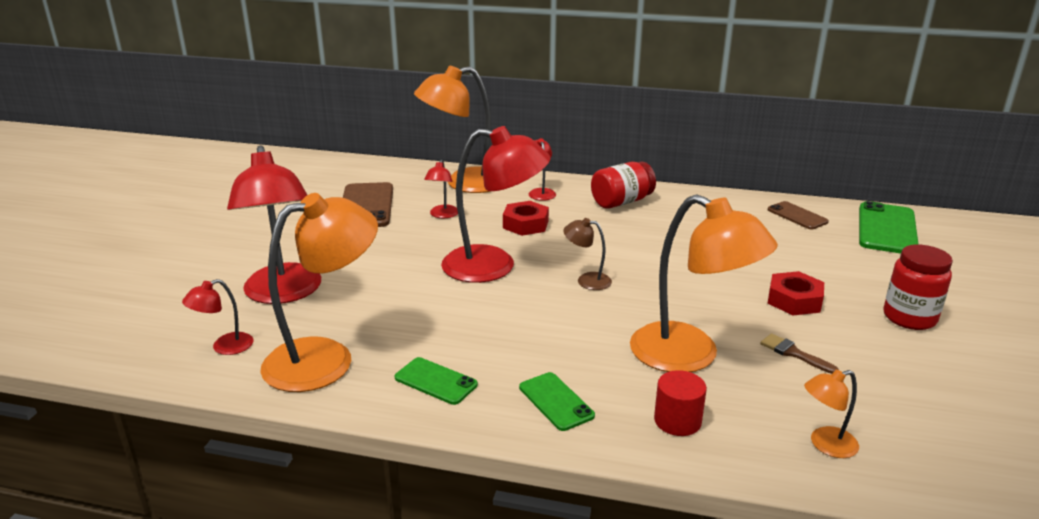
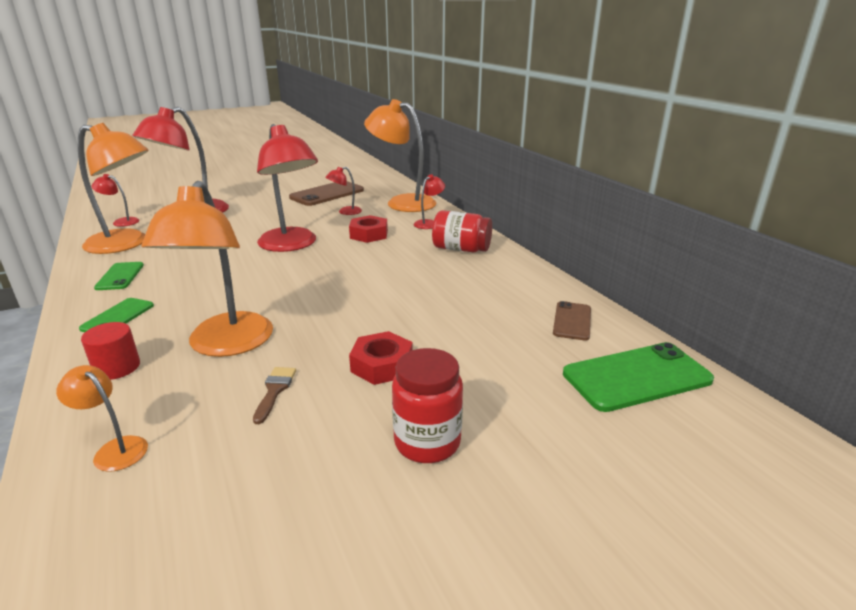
camera: 50 degrees right, 0 degrees up
(587, 280) = (307, 276): brown lamp -> none

